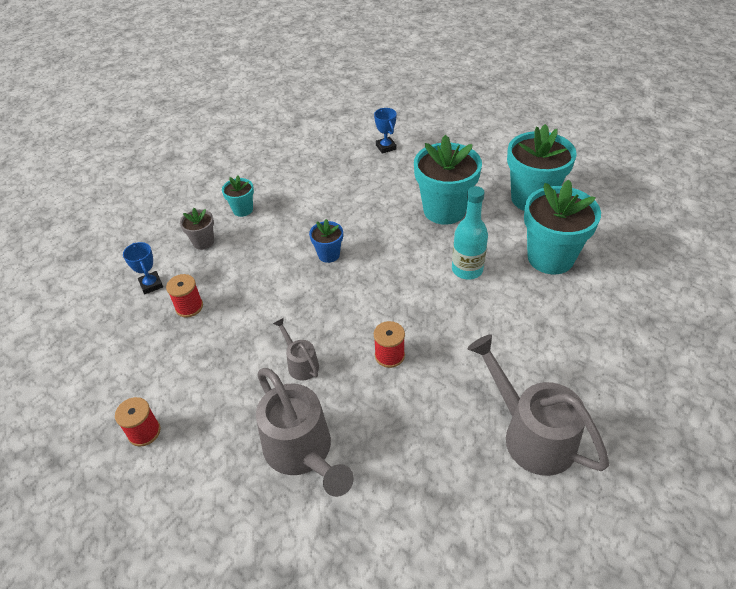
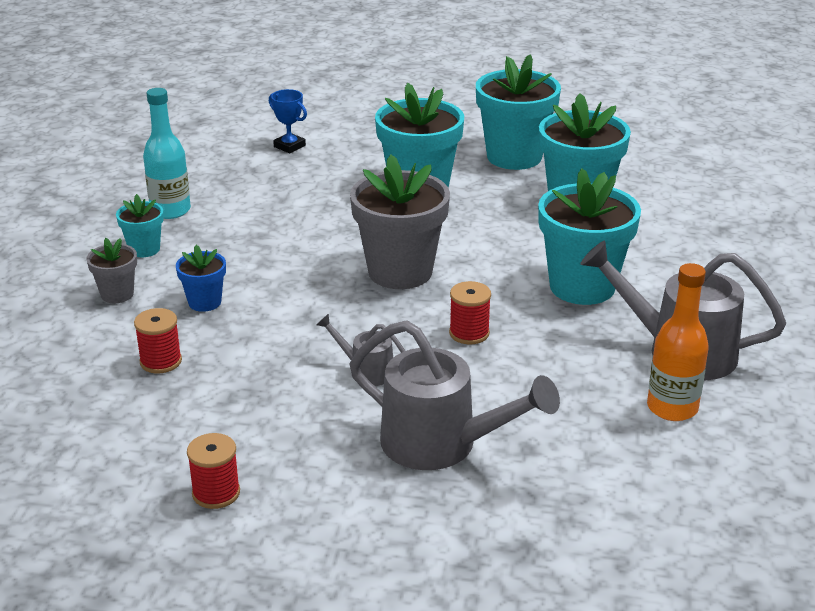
camera: 30 degrees left, 15 degrees down
(151, 284) = (80, 355): blue trophy -> none
(329, 254) = (308, 264): blue flower pot -> blue flower pot (204, 302)
(381, 281) = (400, 272): none -> grey flower pot
(467, 269) = (493, 236): turquoise bottle -> turquoise bottle (170, 210)
(487, 490) = (672, 408): none -> orange bottle
(499, 341) = (582, 287): none -> turquoise flower pot

